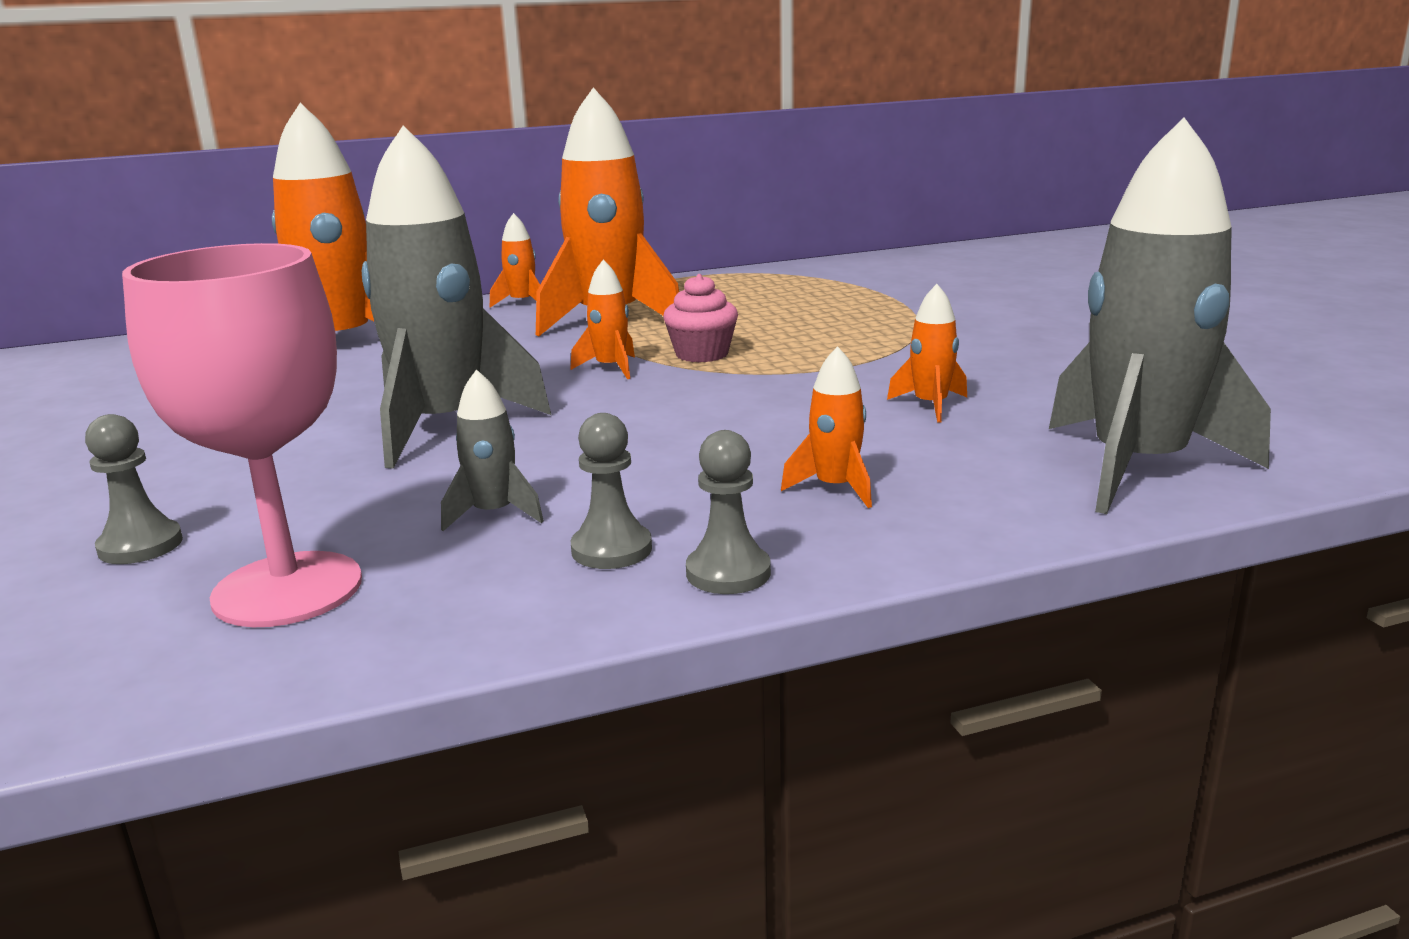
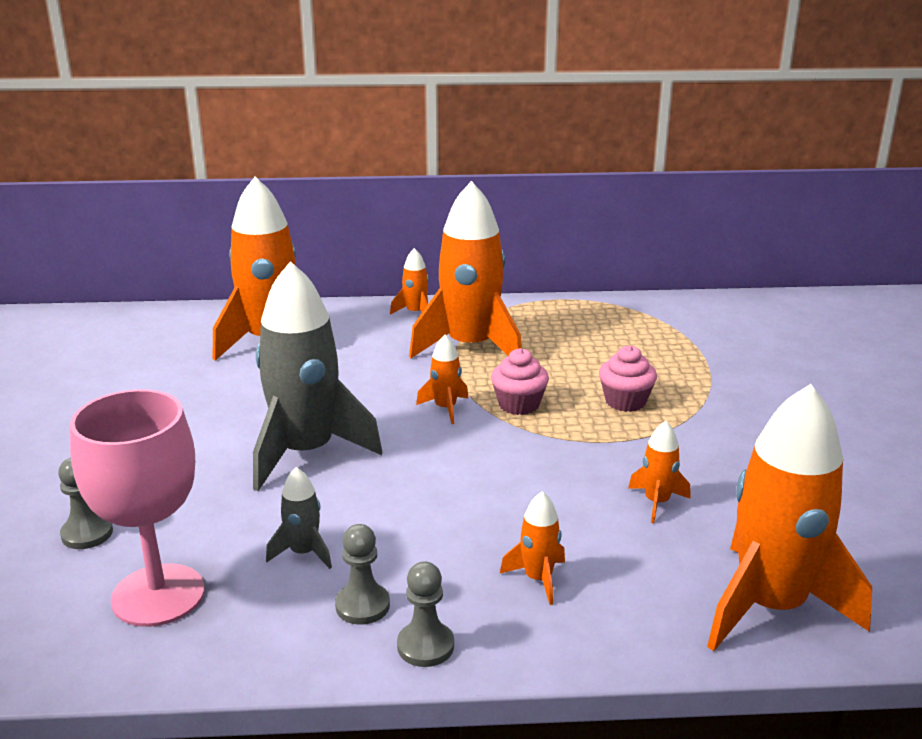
camera: 15 degrees right, 5 degrees up
(828, 337) = (625, 401): none -> pink cupcake
(1137, 466) = (770, 606): grey rocket -> orange rocket

